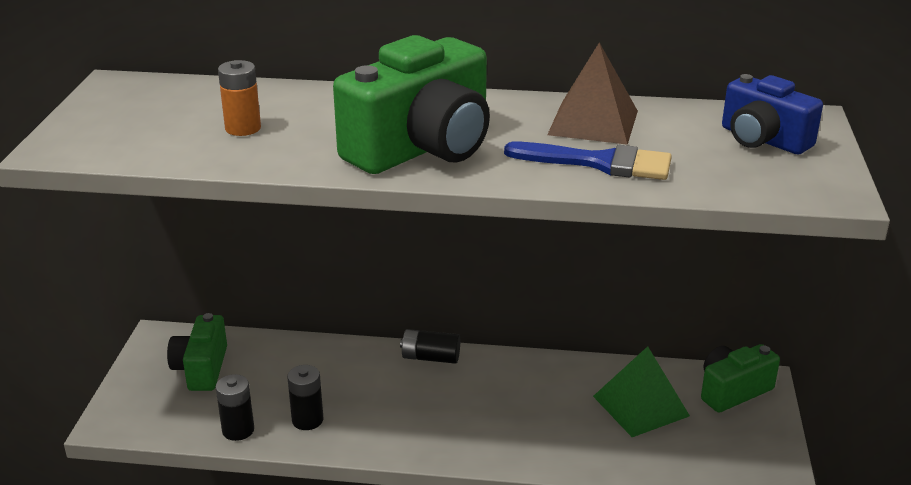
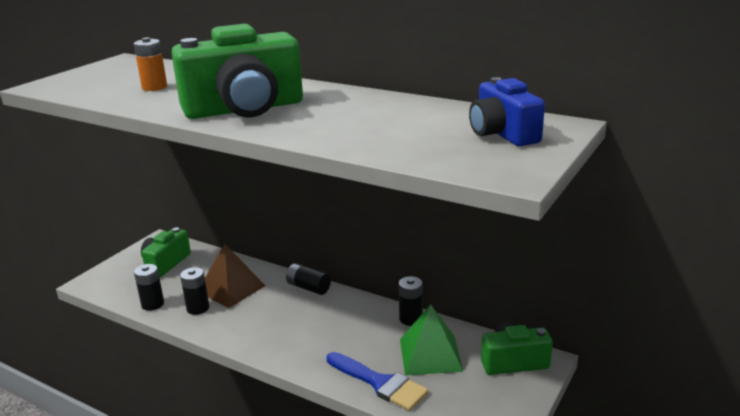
camera: 25 degrees right, 5 degrees down
(586, 368) = (411, 319): none -> black battery
(593, 122) = (384, 109): brown pyramid -> brown pyramid (231, 288)
(600, 163) = (352, 132): blue brush -> blue brush (380, 383)

